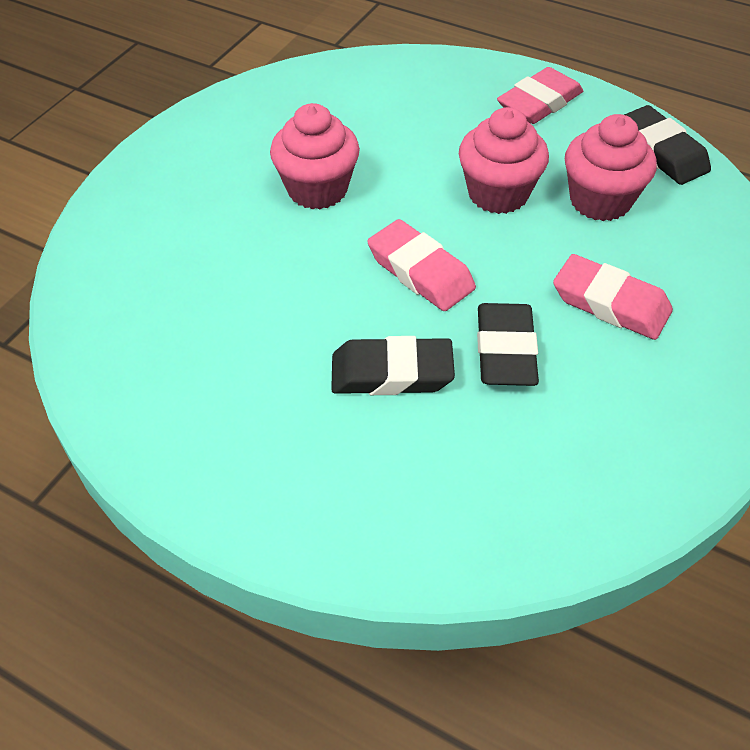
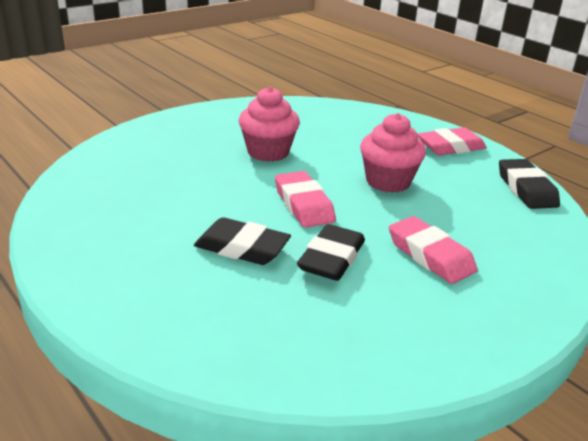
camera: 20 degrees right, 20 degrees down
(600, 201) = (461, 202): pink cupcake -> none

